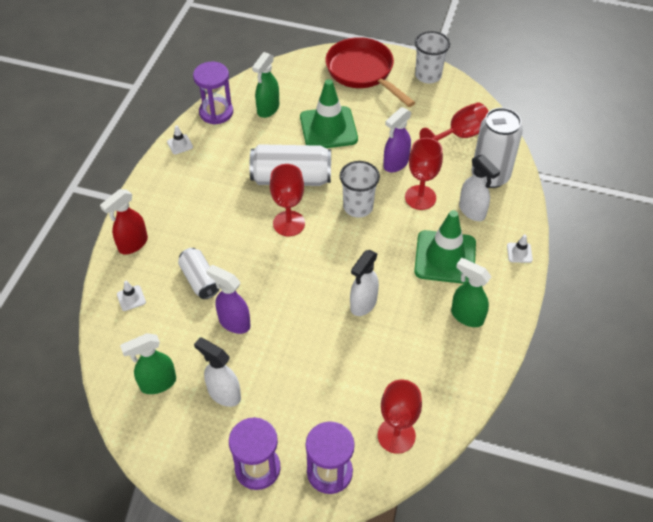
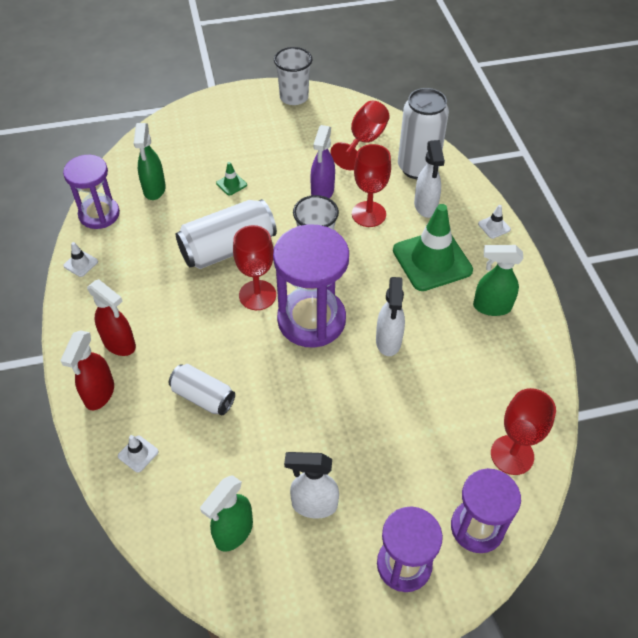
camera: 30 degrees left, 0 degrees up
(168, 215) = (120, 344): none -> red spray bottle
(234, 322) = (271, 424): purple spray bottle -> none
(316, 260) = (311, 320): none -> purple hourglass
(328, 128) = (231, 184): green traffic cone -> green traffic cone, size x0.41
(363, 72) = (228, 117): red pan -> none
(472, 211) = (425, 207): white spray bottle -> white spray bottle turned 60 degrees clockwise

